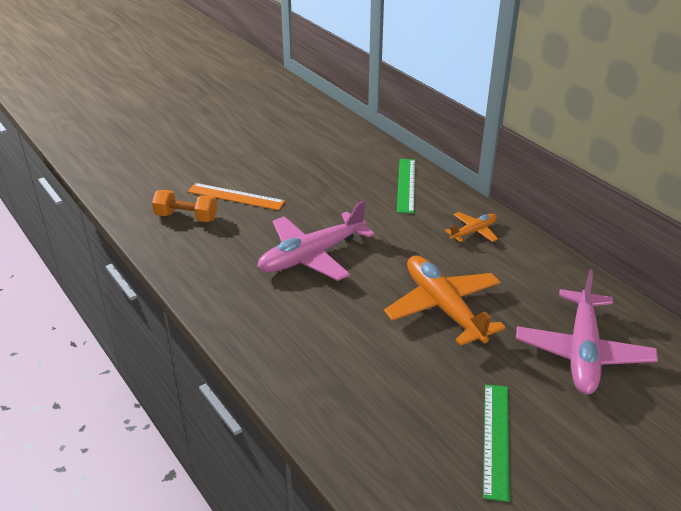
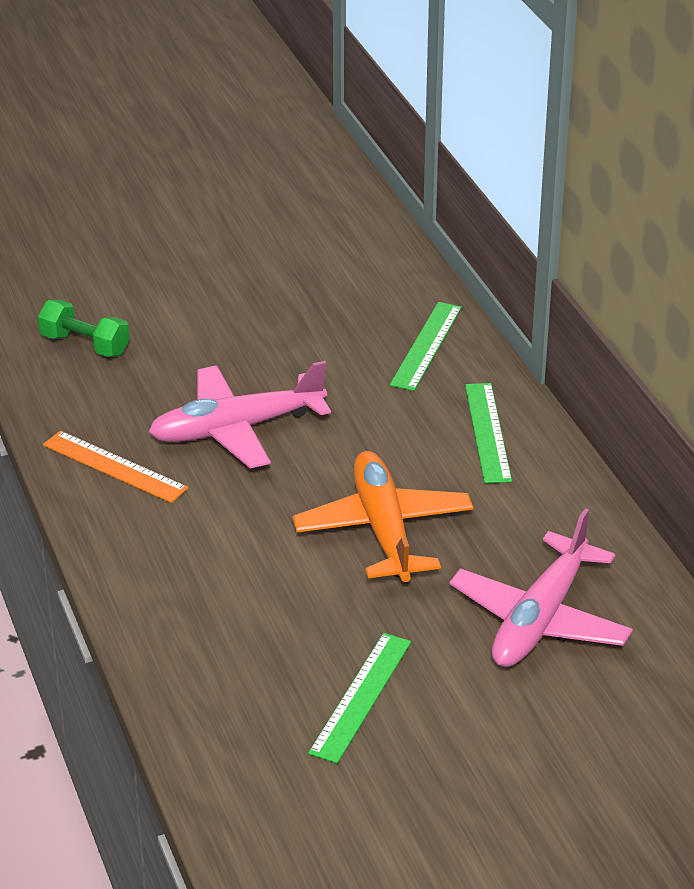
camera: 15 degrees right, 0 degrees up
(186, 217) = (85, 345): orange dumbbell -> green dumbbell
(236, 196) = (166, 325): orange ruler -> orange ruler (114, 466)
(473, 231) = (487, 432): orange plane -> green ruler

